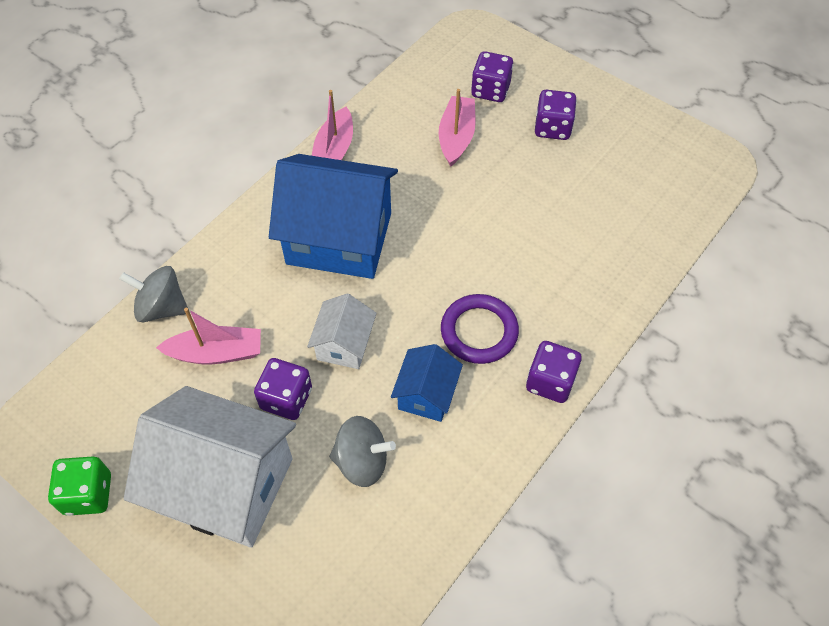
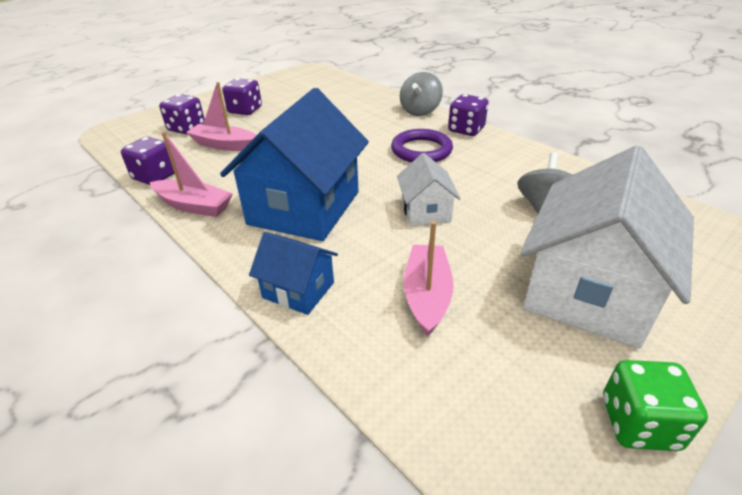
camera: 80 degrees left, 20 degrees down
(162, 307) = (353, 346): grey spinning top -> grey spinning top (420, 111)
(286, 398) = (484, 247): purple dice -> purple dice (155, 176)
(344, 344) = (425, 211): white house -> white house turned 60 degrees clockwise
(426, 394) = (477, 175): blue house -> blue house (298, 290)

